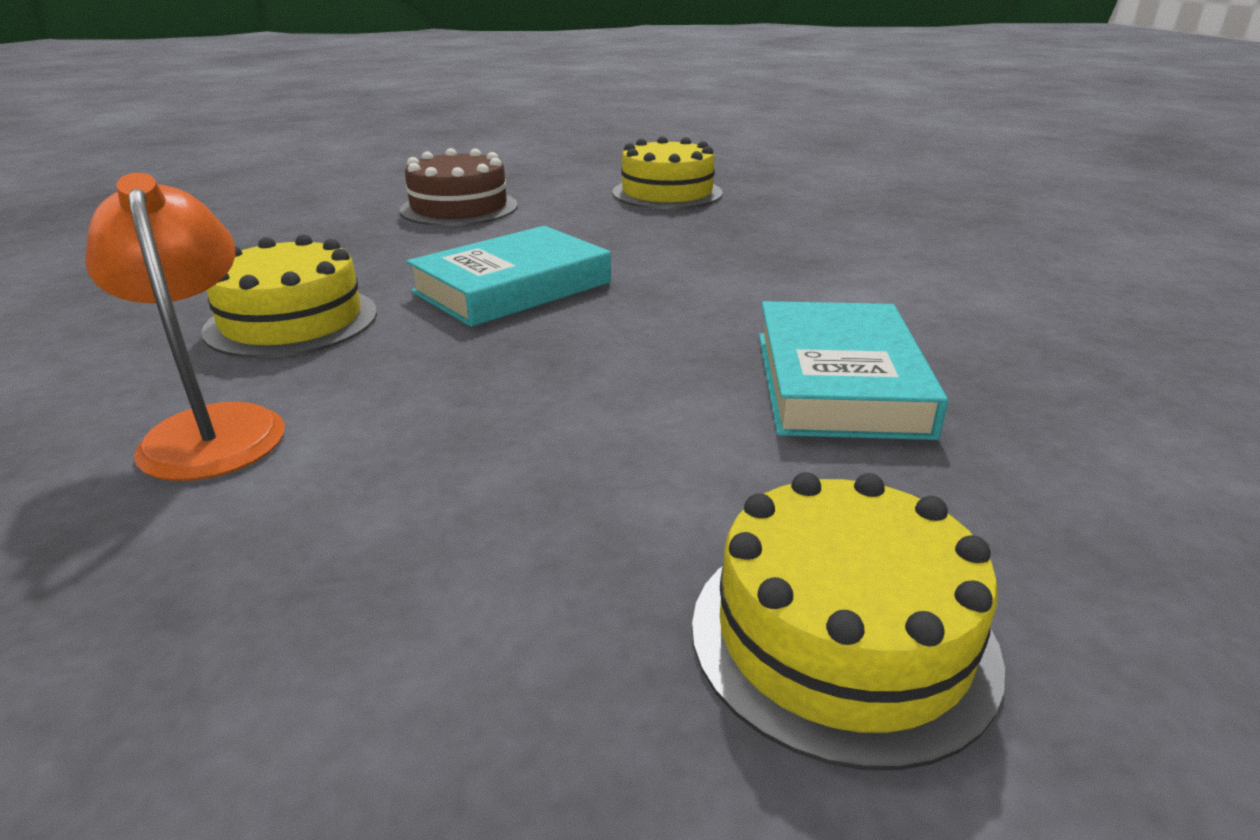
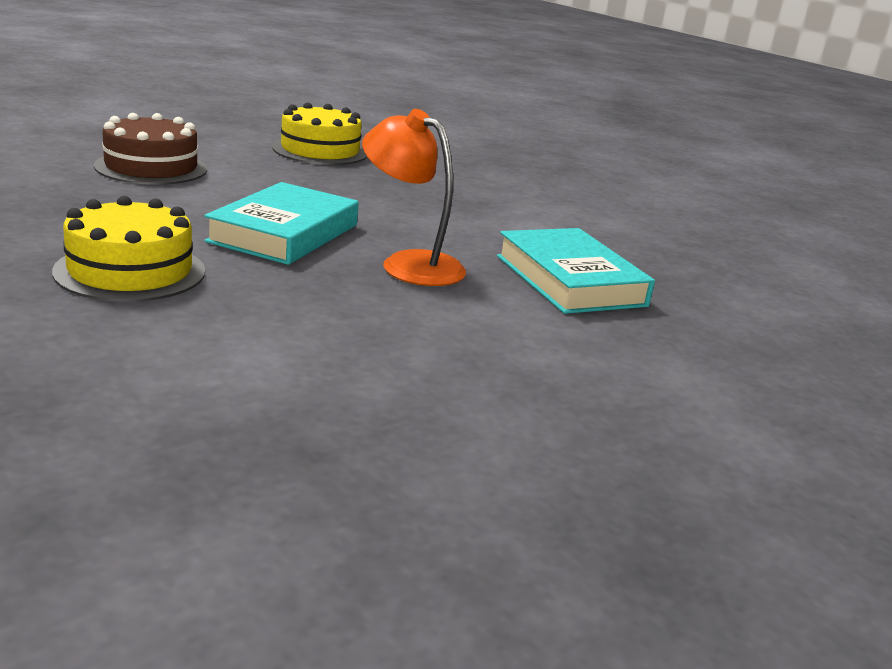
camera: 30 degrees left, 5 degrees down
(212, 428) = (178, 351): orange lamp -> orange lamp (409, 264)
(842, 637) = (680, 401): yellow cake -> none

